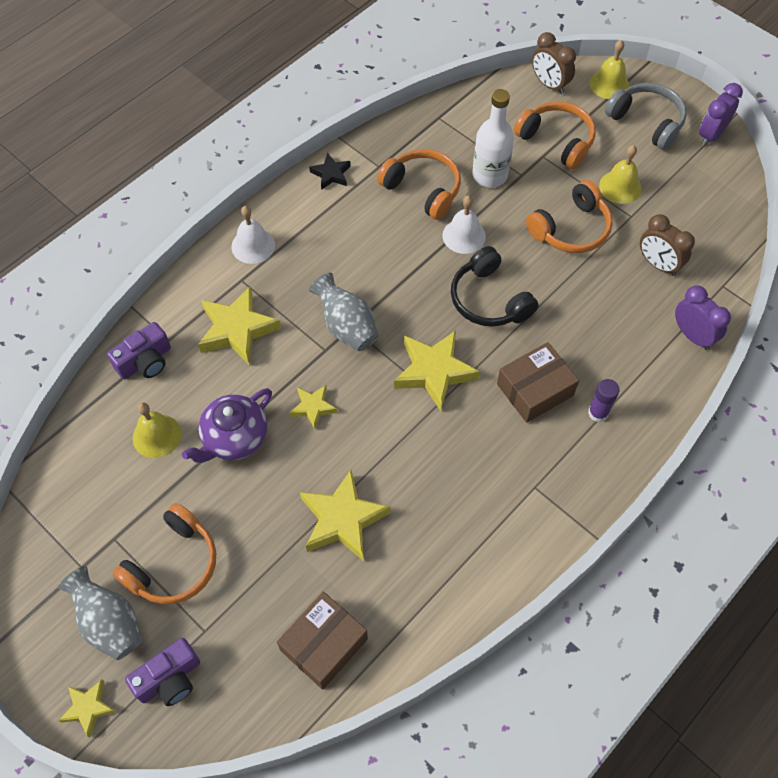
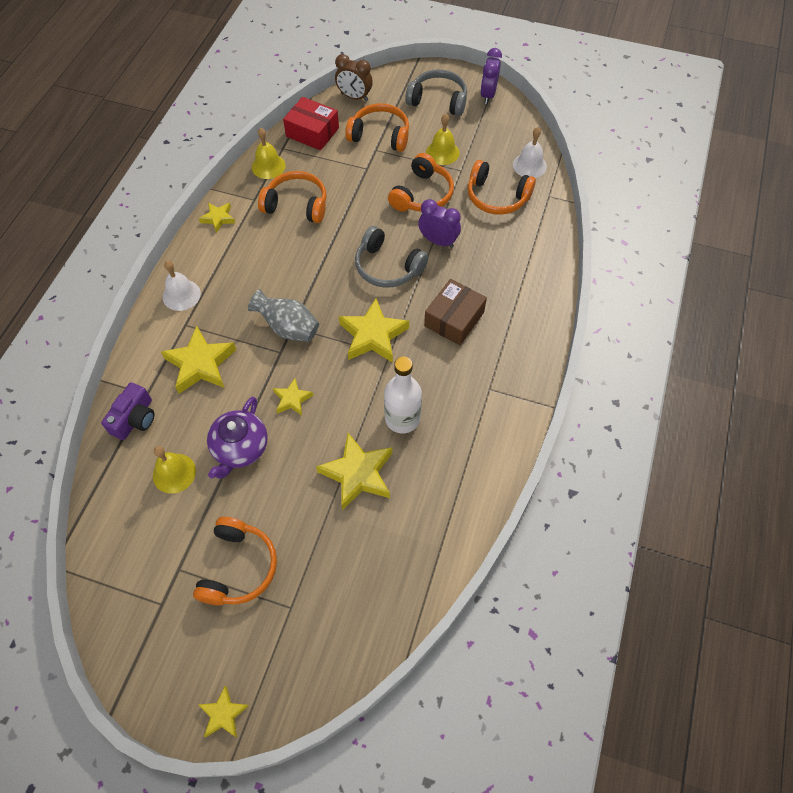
camera: 25 degrees left, 0 degrees up
(109, 622) = (207, 638): grey vase -> none
(169, 679) = (280, 658): purple camera -> none
(324, 644) = (390, 574): brown box -> none
(331, 174) = (218, 218): black star -> yellow star
(464, 236) = (345, 227): white bell -> white bell (529, 165)
(481, 110) = (312, 132): none -> red box
(489, 299) = (387, 267): black headphones -> grey headphones
(490, 175) = (342, 177): white bottle -> white bottle (402, 418)
(598, 413) = (507, 318): purple glue stick -> none
(609, 84) = (398, 83): yellow bell -> yellow bell (268, 166)
(658, 264) = (496, 197): brown clock -> orange headphones
(692, 335) = (545, 238): purple clock -> purple clock (438, 241)

